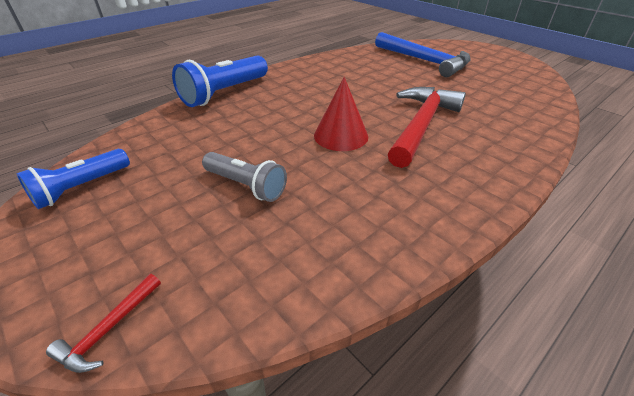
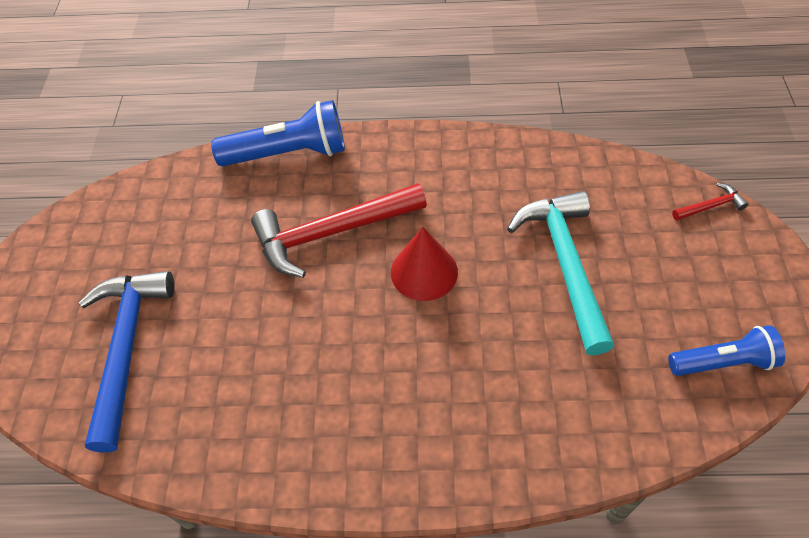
camera: 135 degrees left, 15 degrees up
(224, 93) = (482, 469): blue flashlight -> blue flashlight (289, 153)
(246, 186) = (565, 265): grey flashlight -> turquoise hammer

